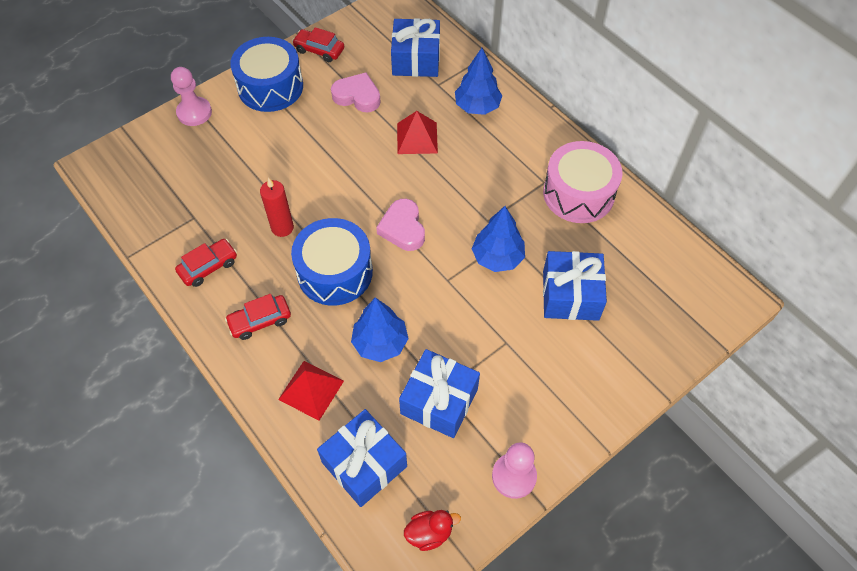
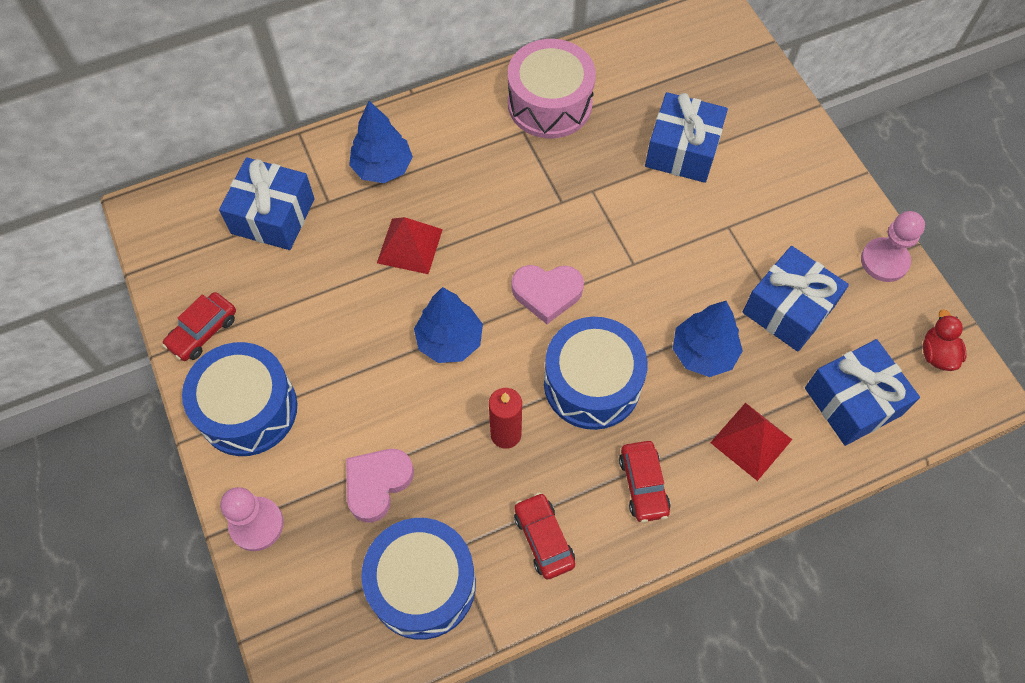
camera: 75 degrees left, 5 degrees up
(167, 206) = (422, 584): none -> blue drum
(357, 96) = (311, 300): pink heart -> pink heart (377, 484)
(497, 257) = (615, 205): blue tree -> blue tree (449, 341)

